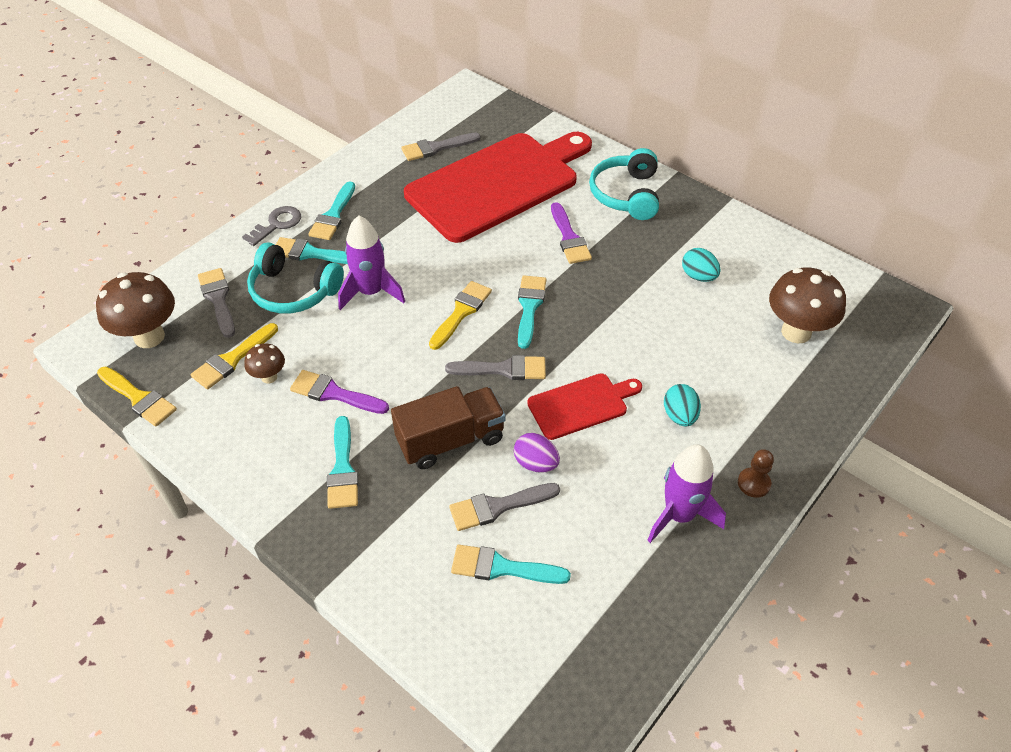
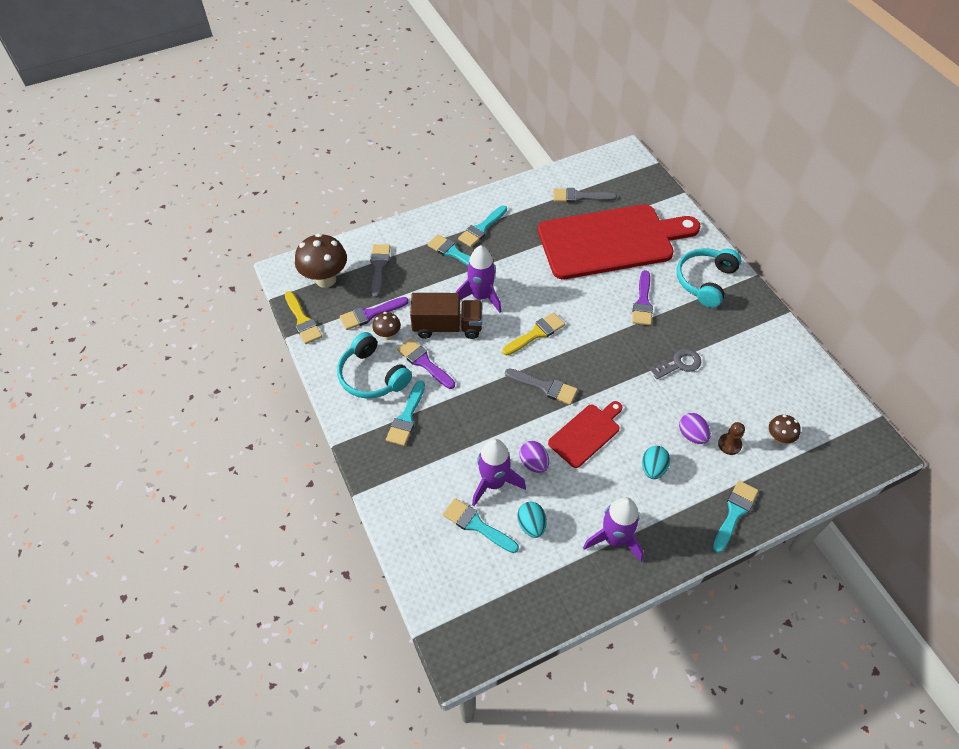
camera: 25 degrees right, 5 degrees up
(232, 359) = (370, 314): yellow brush -> purple brush
(277, 224) = (440, 223): grey key -> grey key (679, 364)
(293, 291) = (430, 278): turquoise headphones -> turquoise headphones (372, 376)
(450, 440) = (485, 424): brown truck -> brown truck (447, 327)
(498, 507) = (494, 483): grey brush -> purple rocket
(529, 307) = (586, 346): turquoise brush -> turquoise brush (734, 512)
(581, 405) = (586, 434): red cutting board -> red cutting board turned 45 degrees counterclockwise
(698, 276) = (726, 367): turquoise egg -> turquoise egg (531, 525)
(702, 362) = (692, 435): none -> purple egg
(753, 483) = (680, 538): brown pawn -> brown pawn (729, 444)
(796, 332) = (778, 438): brown mushroom -> brown mushroom, size x0.52

